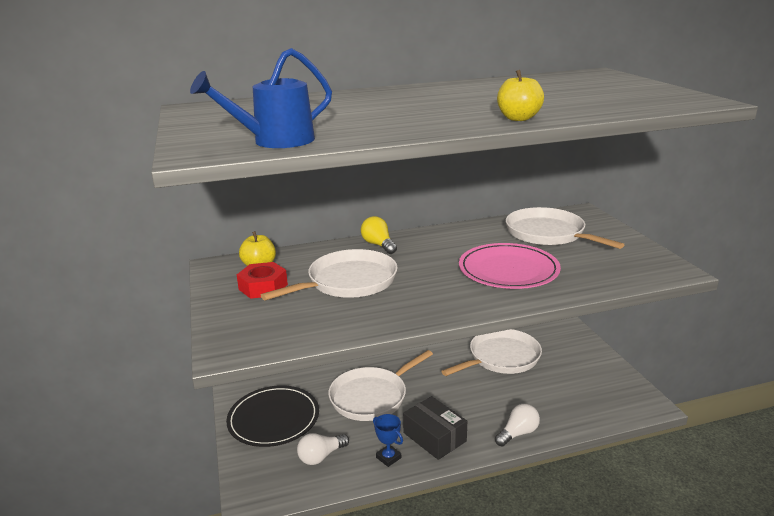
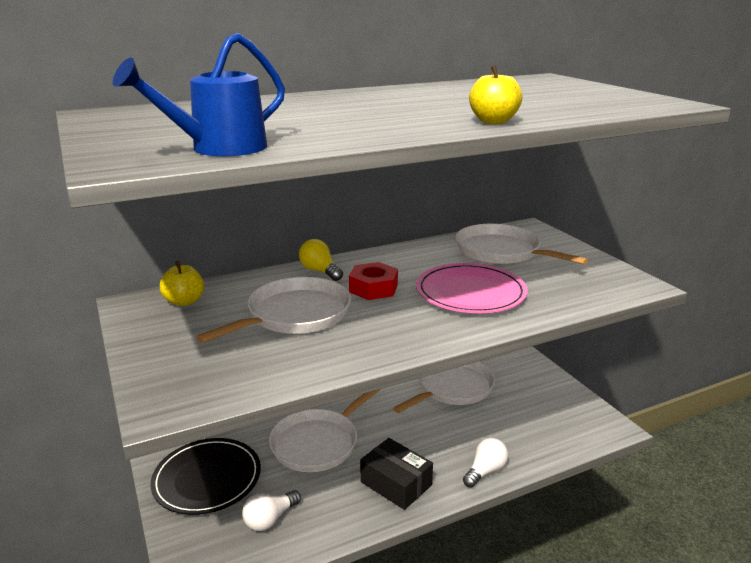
camera: 10 degrees left, 0 degrees up
(263, 287) = (193, 326): red nut -> red nut (373, 288)
(388, 457) = (348, 513): blue trophy -> none

